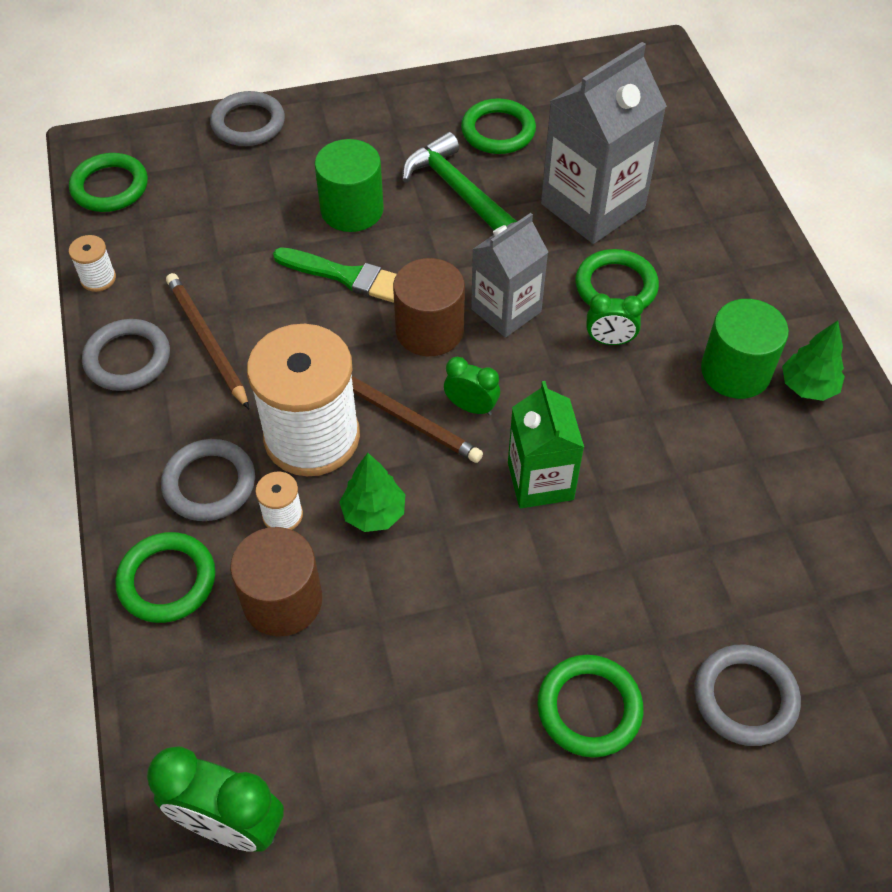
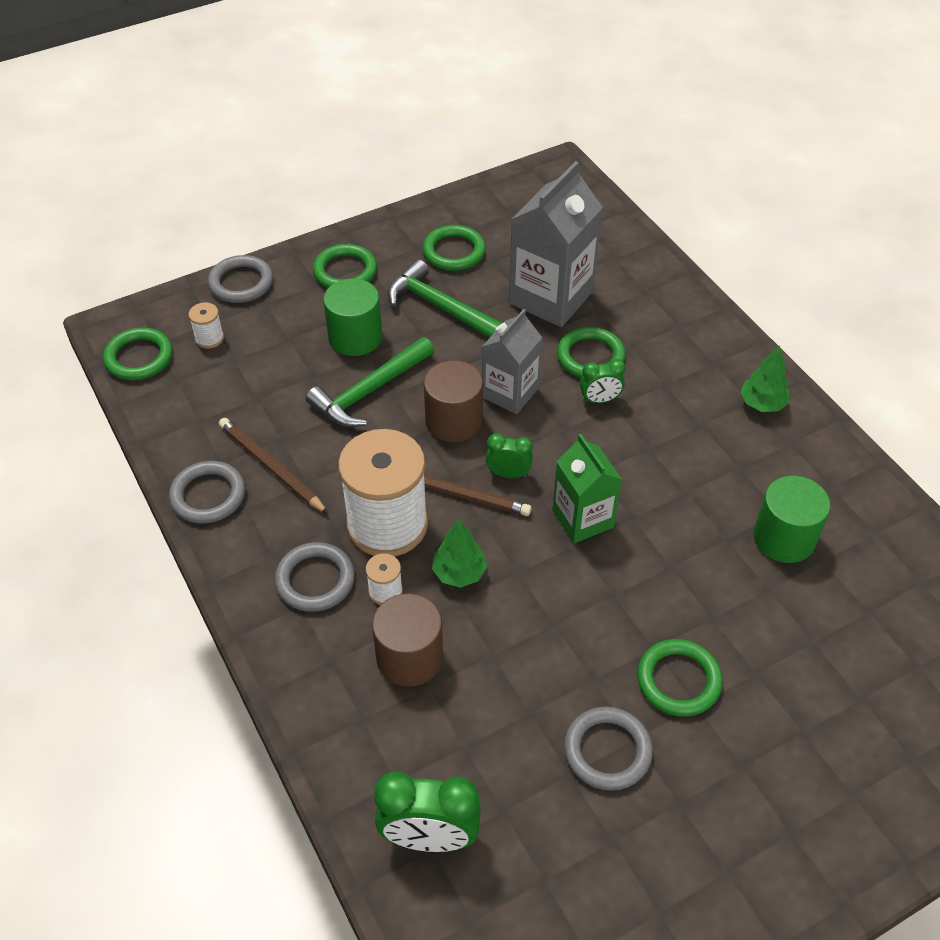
camera: 15 degrees left, 5 degrees down
(98, 278) = (157, 435): white spool -> white spool (209, 338)
(167, 580) = (308, 664): green ring -> green ring (345, 271)
(346, 276) = (369, 391): green brush -> green hammer
(735, 371) = (704, 403): green cylinder -> green cylinder (784, 538)
(745, 697) = (791, 644): grey ring -> grey ring (607, 751)

